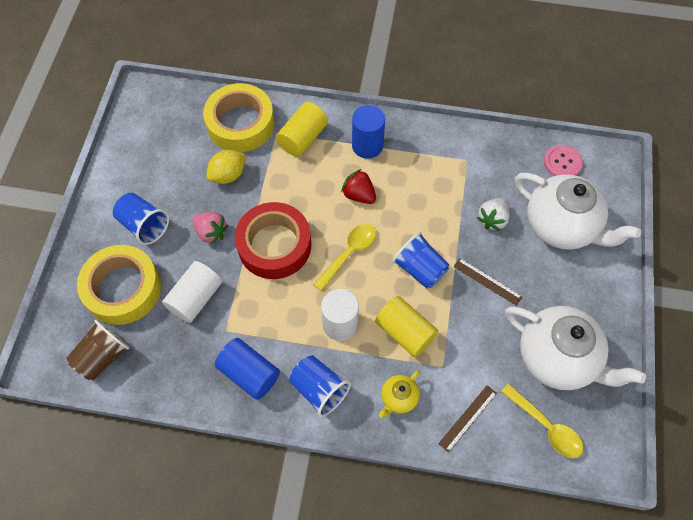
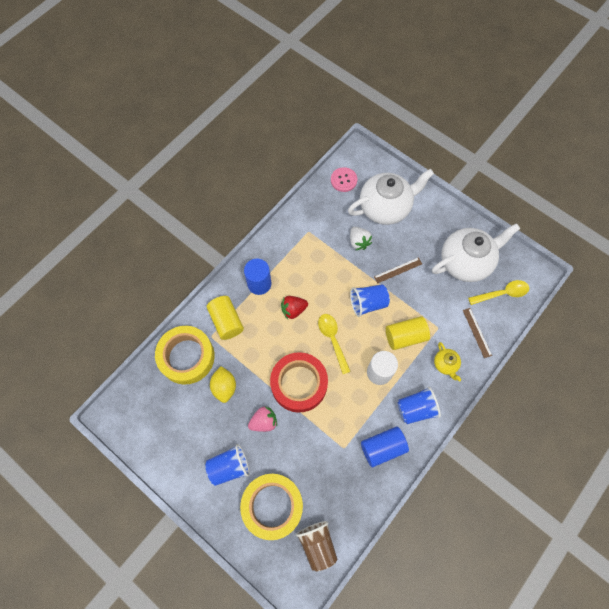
camera: 60 degrees left, 5 degrees up
(195, 298) = (309, 457): white cylinder -> none

